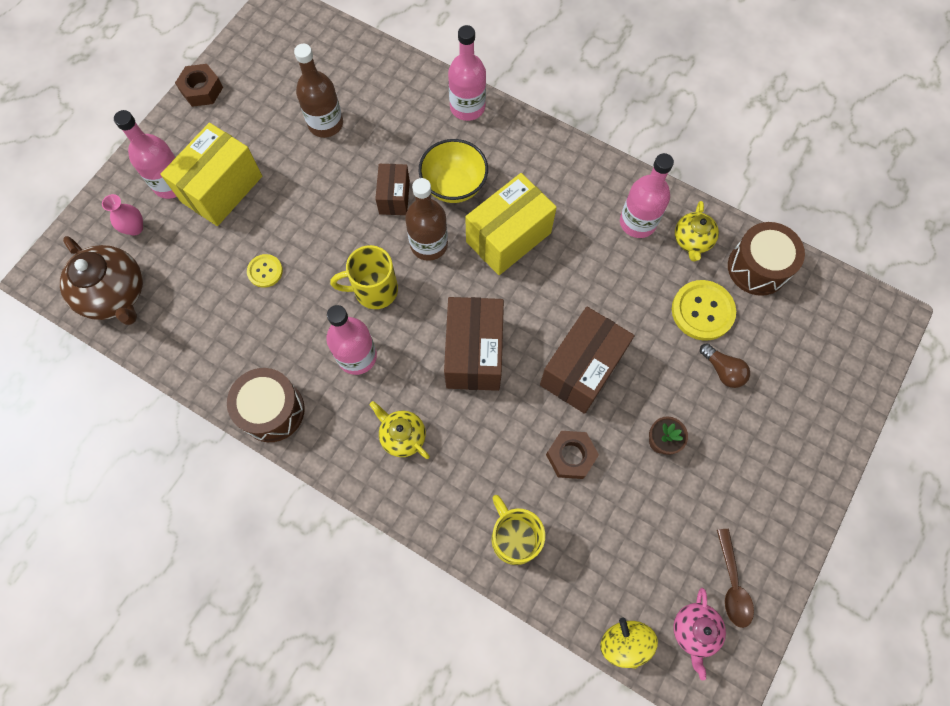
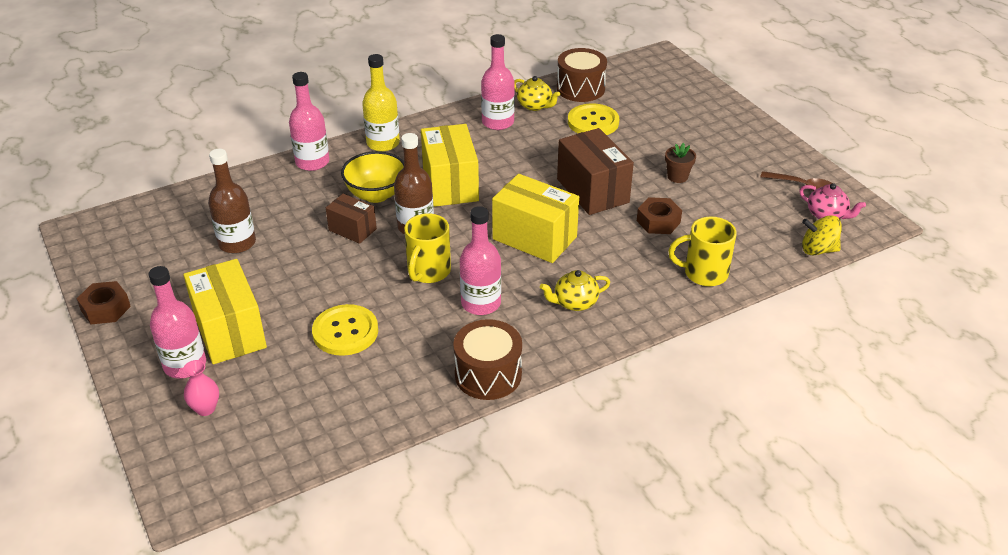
camera: 60 degrees left, 30 degrees down
(115, 294) = (265, 448): brown teapot -> none
(265, 271) = (345, 332): yellow button -> yellow button, size x1.75
(474, 353) = (534, 238): brown box -> yellow box
(533, 145) = (383, 143): none -> yellow bottle
(722, 370) = (644, 131): brown light bulb -> none

